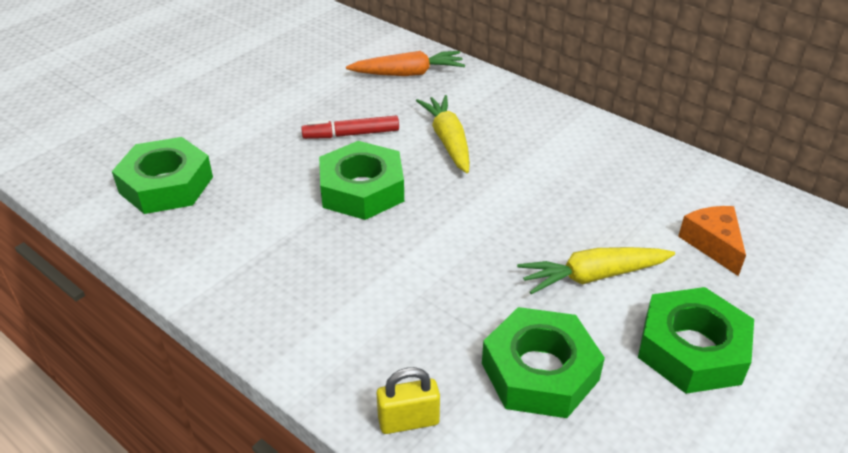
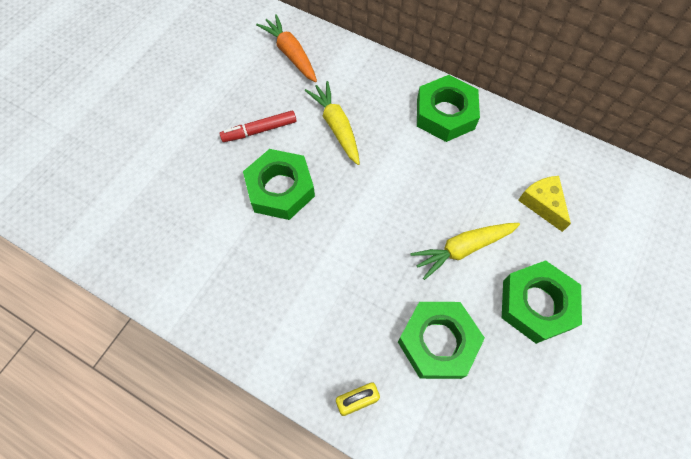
camera: 10 degrees left, 25 degrees up
(166, 185) = (126, 207): green nut -> green nut (445, 114)
(408, 73) = (290, 54): orange carrot -> orange carrot turned 105 degrees counterclockwise
(712, 244) = (542, 204): orange cheese -> yellow cheese

